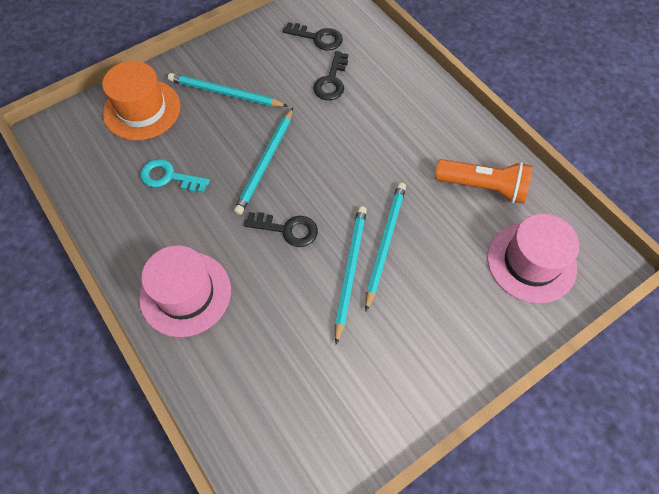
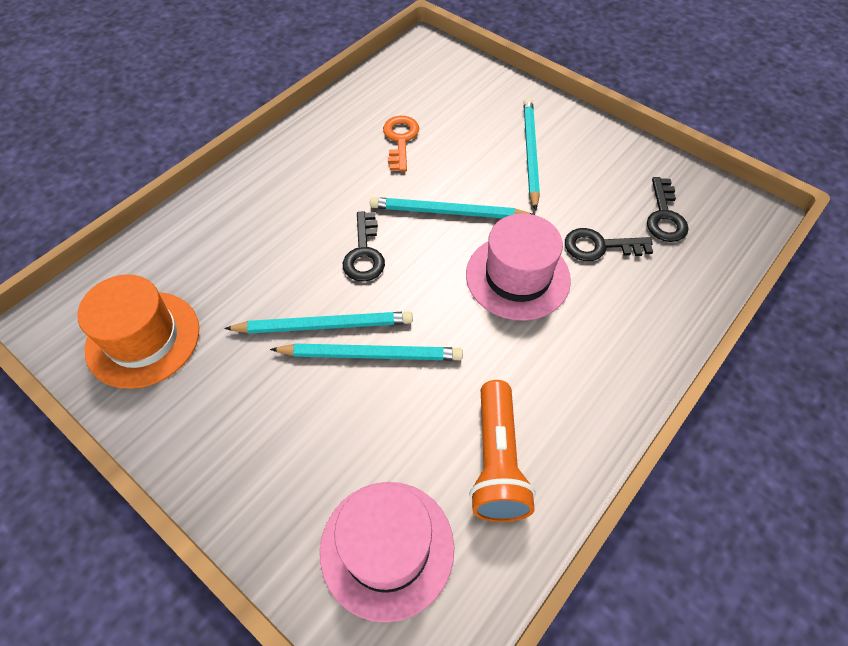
camera: 75 degrees right, 5 degrees down
(142, 110) = (477, 96): orange hat -> orange hat (143, 339)
(169, 177) = (400, 139): turquoise key -> orange key
(185, 293) = (268, 189): pink hat -> pink hat (517, 277)

